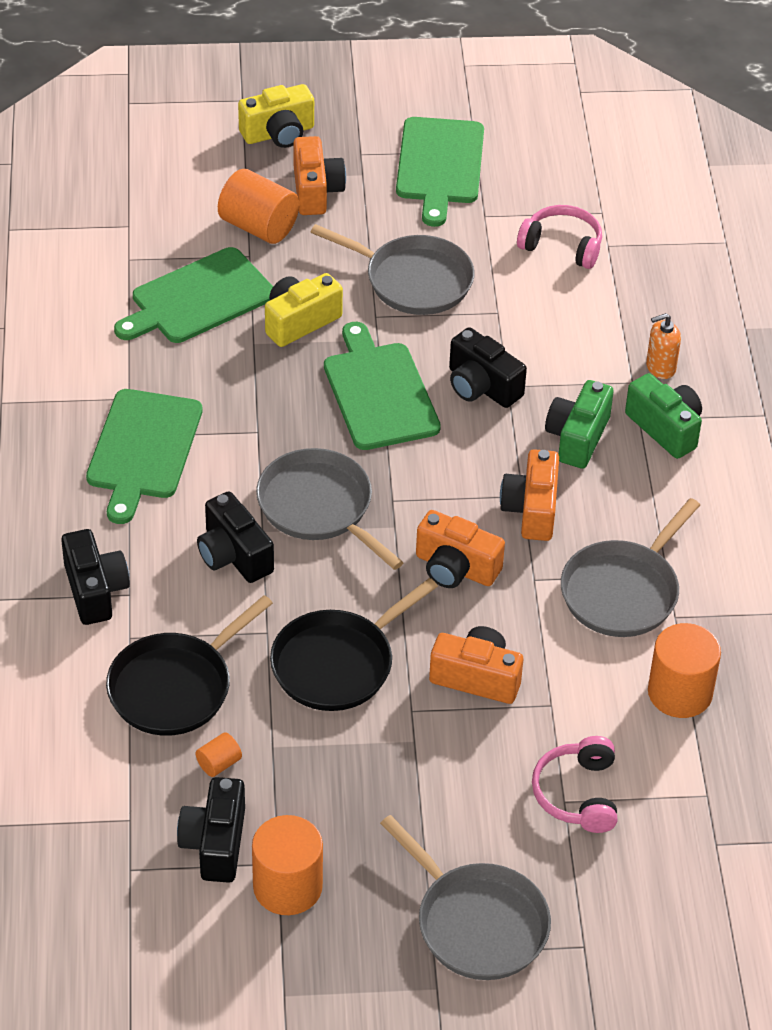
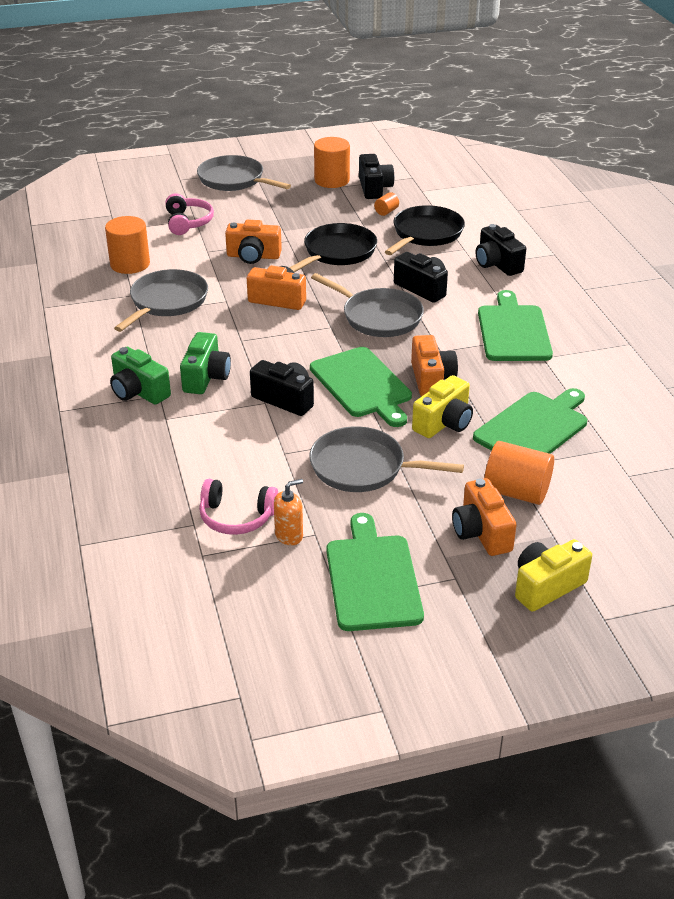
camera: 170 degrees right, 10 degrees down
(531, 509) = (233, 333): orange camera -> orange camera (431, 379)
(660, 367) = (143, 431): orange soap dispenser -> orange soap dispenser (289, 535)

